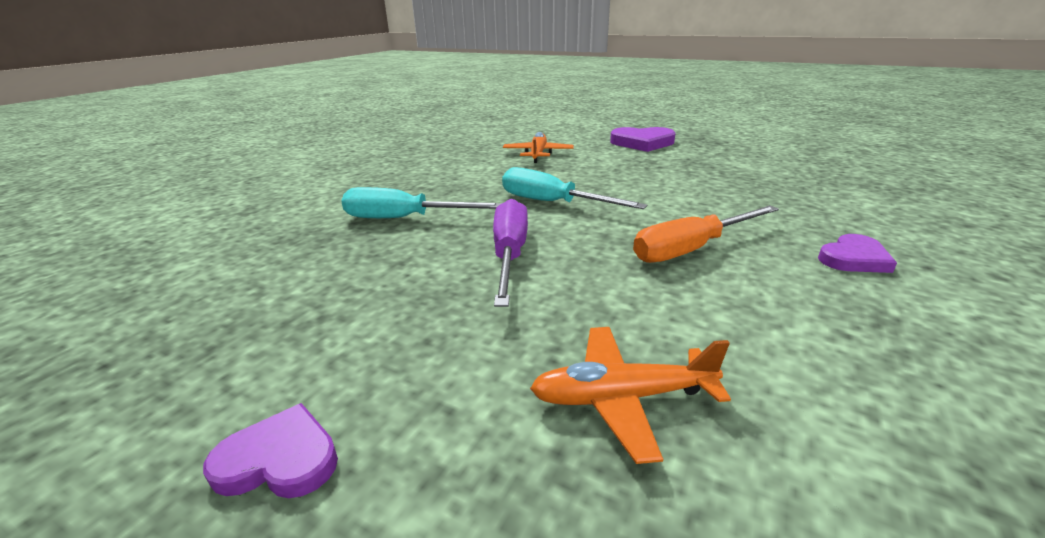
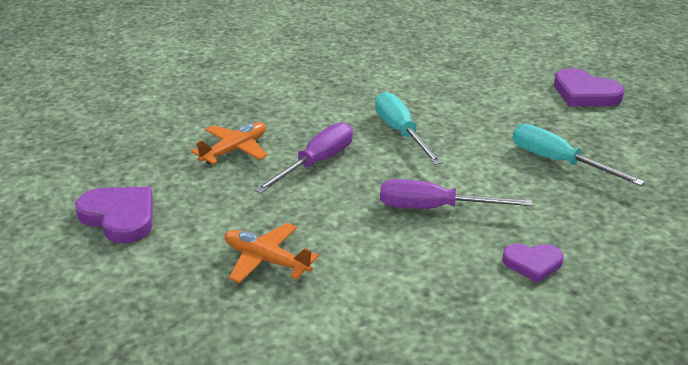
camera: 35 degrees right, 5 degrees up
(279, 459) = (120, 217): purple heart -> purple heart, size x1.60
(404, 218) = (288, 108): turquoise screwdriver -> turquoise screwdriver (558, 162)
(538, 154) = (464, 74): orange plane -> orange plane (235, 150)
(691, 249) = (434, 208): orange screwdriver -> purple screwdriver

